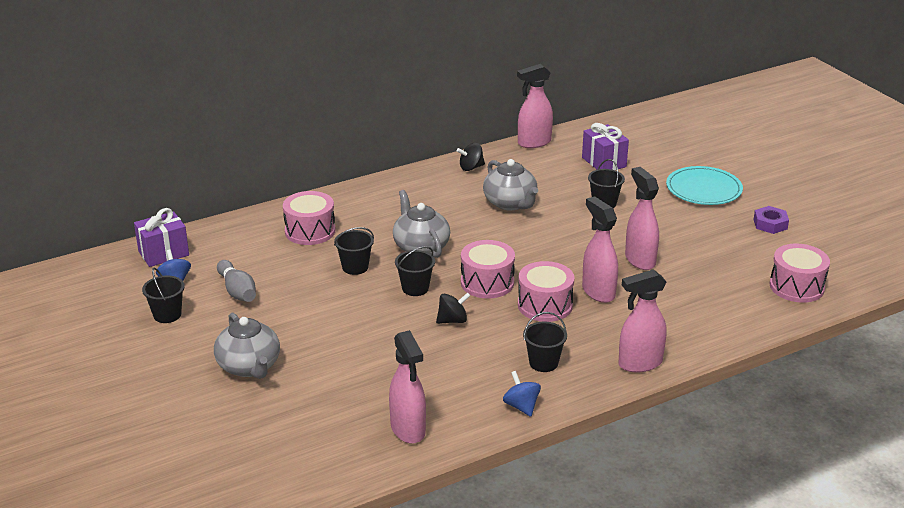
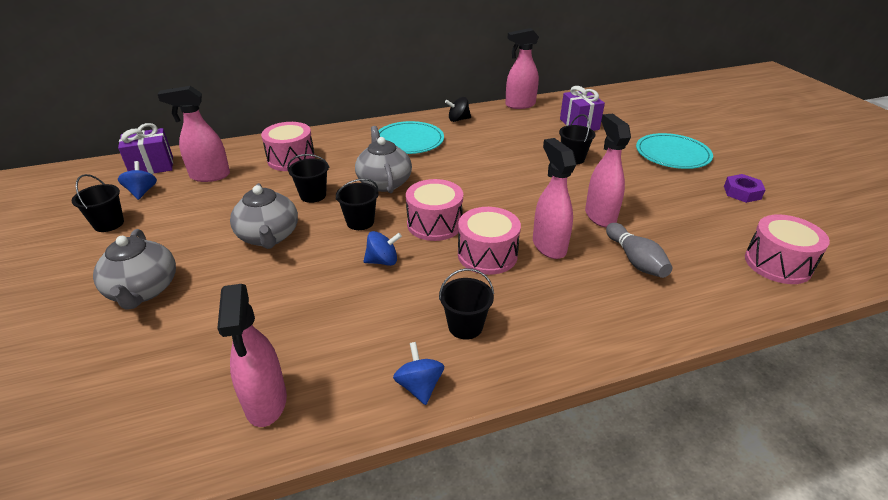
camera: 10 degrees right, 5 degrees up
(237, 291) = (190, 207): grey bowling pin -> grey bowling pin (635, 260)
(427, 198) = (409, 141): none -> turquoise plate
(452, 320) = (383, 261): black spinning top -> blue spinning top
(510, 203) = (483, 151): grey teapot -> grey teapot (269, 236)
(639, 363) = (581, 342): pink spray bottle -> pink spray bottle (209, 176)

